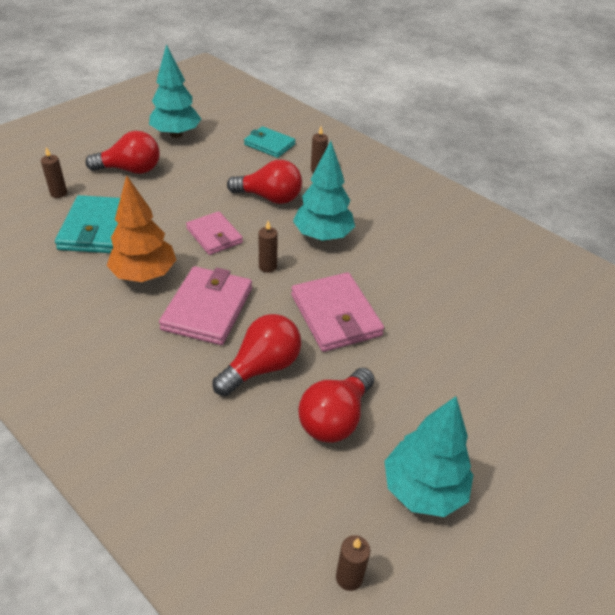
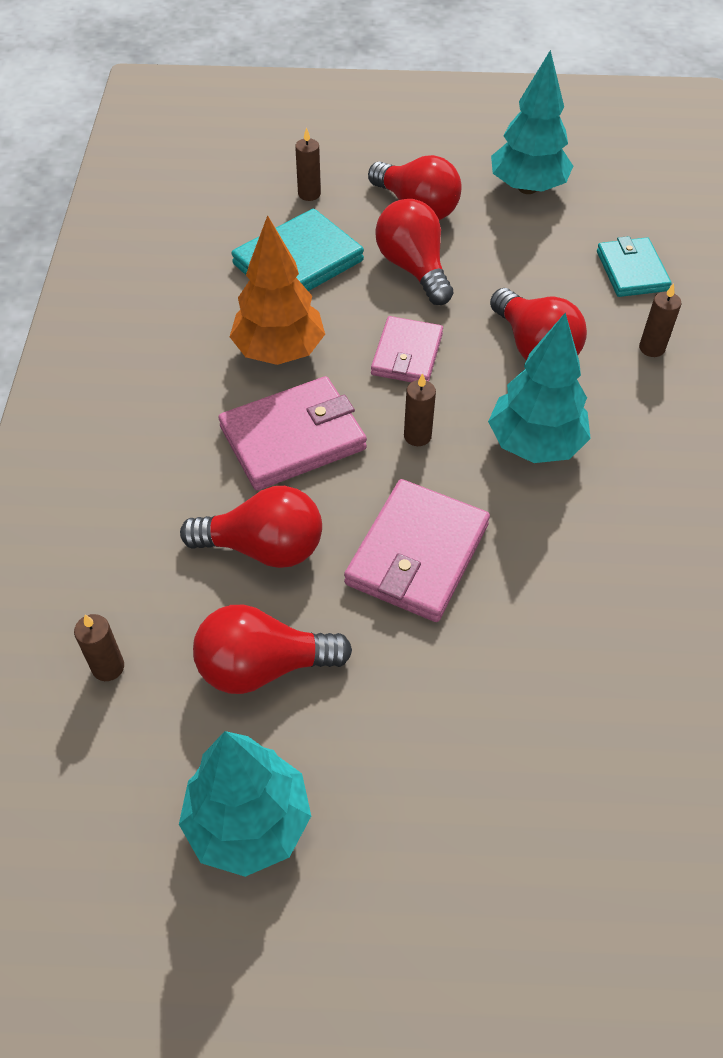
camera: 50 degrees right, 10 degrees up
(166, 197) = (413, 268): none -> red light bulb
(349, 577) = (74, 825): brown candle -> brown candle (108, 667)

